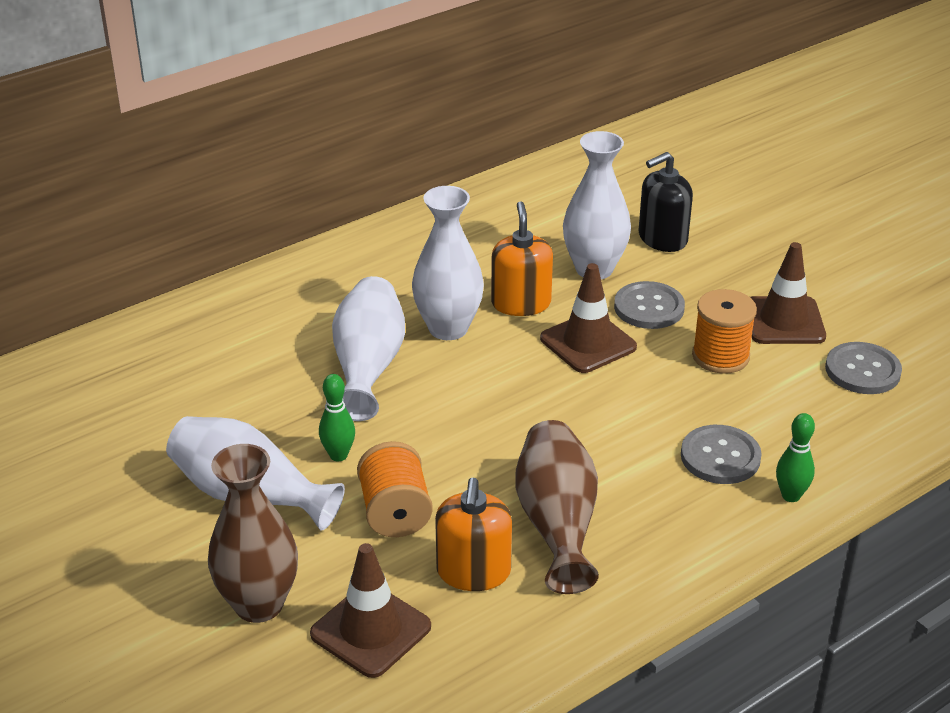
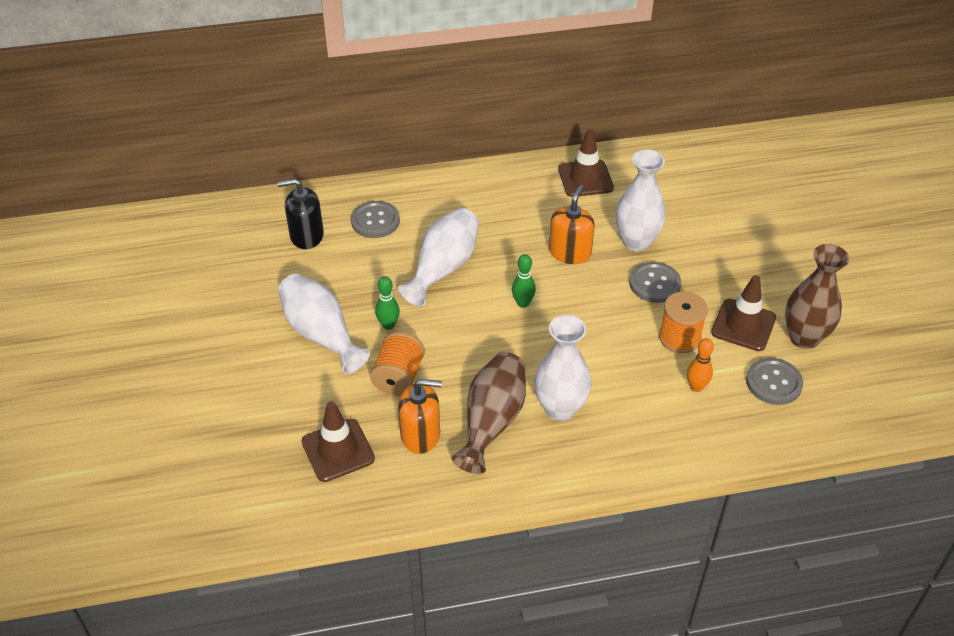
camera: 25 degrees right, 10 degrees up
(259, 604) = (285, 409): brown vase -> brown vase (804, 337)
(448, 328) = (510, 256): white vase -> white vase (560, 409)
(473, 572) = (420, 435): orange soap dispenser -> orange soap dispenser turned 120 degrees counterclockwise
(588, 343) = (595, 297): brown traffic cone -> brown traffic cone (585, 178)
(662, 238) = (700, 232): black soap dispenser -> black soap dispenser (306, 235)
(720, 457) = (628, 412): grey button -> grey button (375, 221)
(779, 403) = (696, 387): none -> orange bowling pin
(790, 496) = (657, 458): green bowling pin -> green bowling pin (523, 303)

